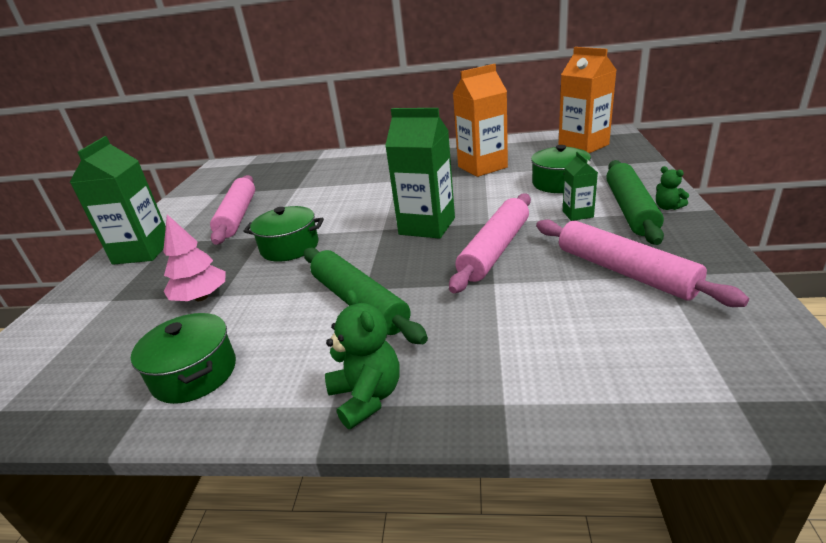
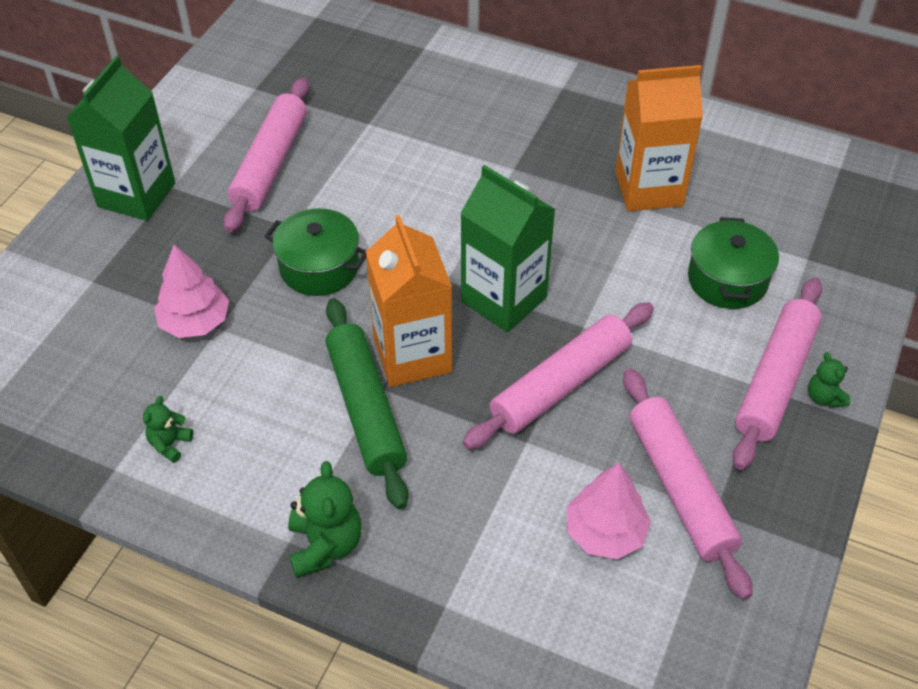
camera: 15 degrees right, 20 degrees up
(194, 374) = (170, 444): green pot -> green teddy bear
(577, 214) = (703, 360): green carton -> none
(583, 146) = (828, 198): orange carton -> orange carton (412, 355)
(595, 311) = (605, 532): none -> pink tree
(630, 209) = (775, 380): green rolling pin -> pink rolling pin

